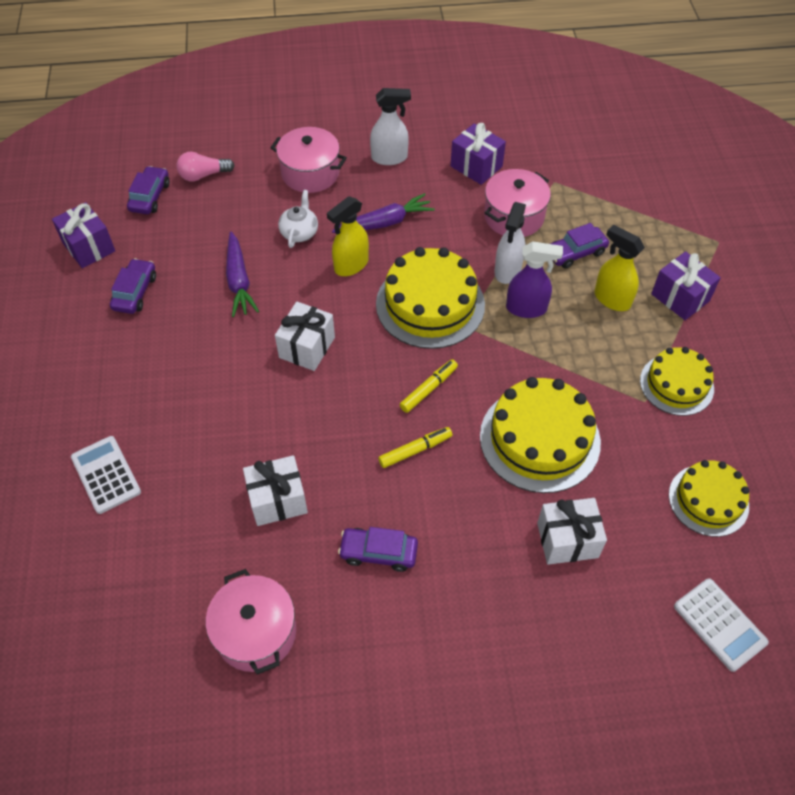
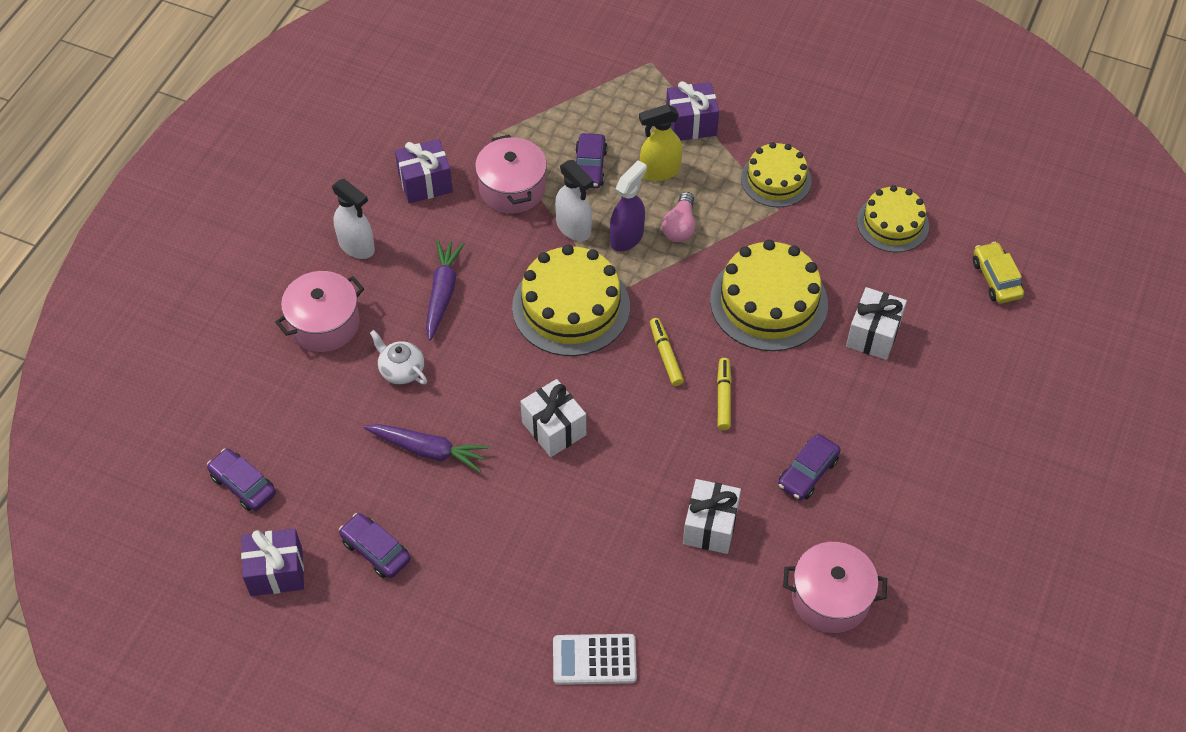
camera: 60 degrees left, 0 degrees up
(203, 175) = (250, 421): pink light bulb -> pink light bulb (680, 227)
(351, 265) = (477, 346): yellow spray bottle -> none
(390, 158) = (357, 246): white spray bottle -> white spray bottle turned 105 degrees clockwise
(719, 624) = (996, 279): white calculator -> yellow car

